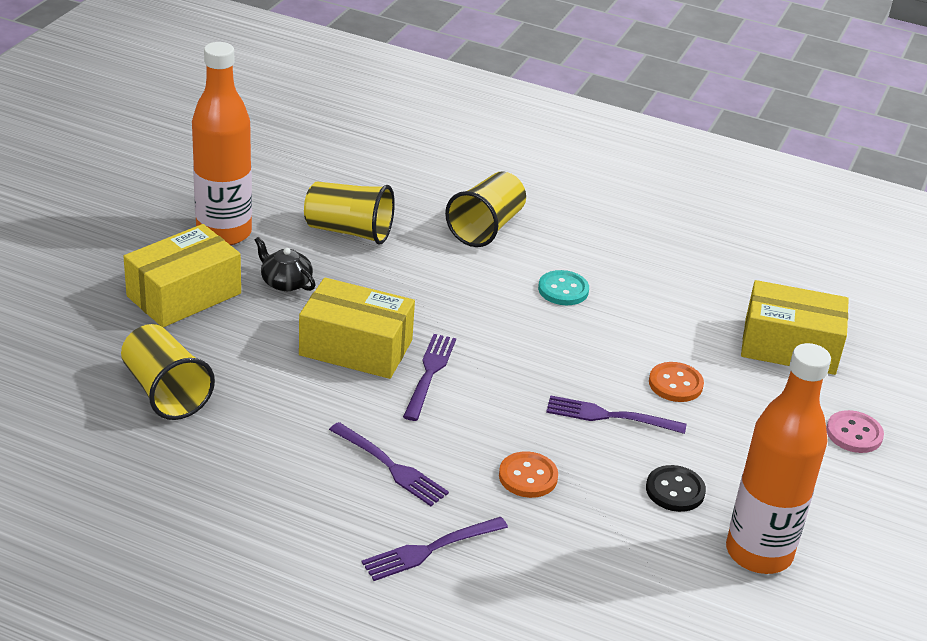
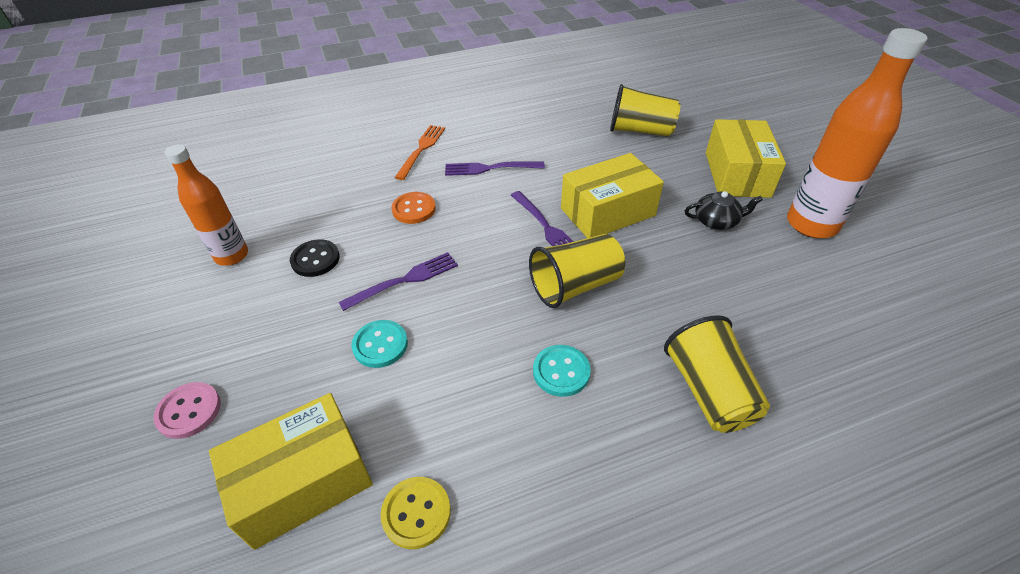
camera: 140 degrees right, 10 degrees up
(349, 231) = (768, 291): yellow cup -> yellow cup (575, 286)
(430, 549) = (421, 150): purple fork -> orange fork
(675, 384) = (380, 345): orange button -> turquoise button
(729, 294) = (416, 513): none -> yellow button
(758, 553) = (232, 256): orange bottle -> orange bottle, size x0.64

